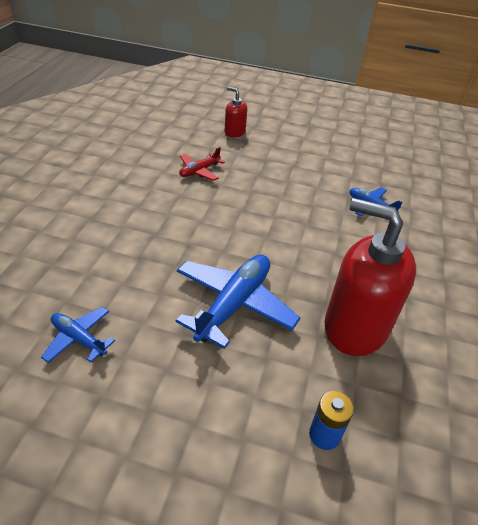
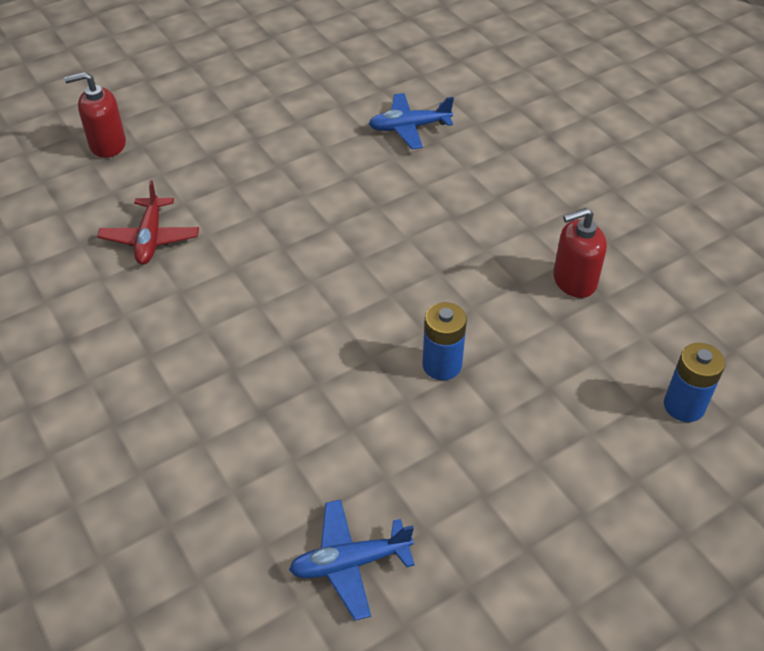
camera: 45 degrees left, 5 degrees up
(234, 304) = (442, 365): blue plane -> blue battery
(355, 327) = (574, 281): red soap dispenser -> red soap dispenser, size x0.47

